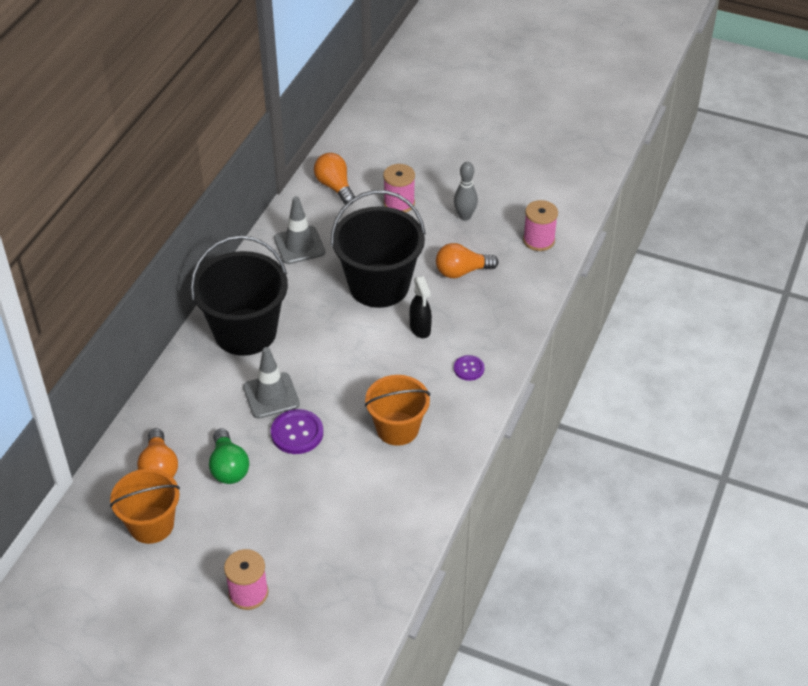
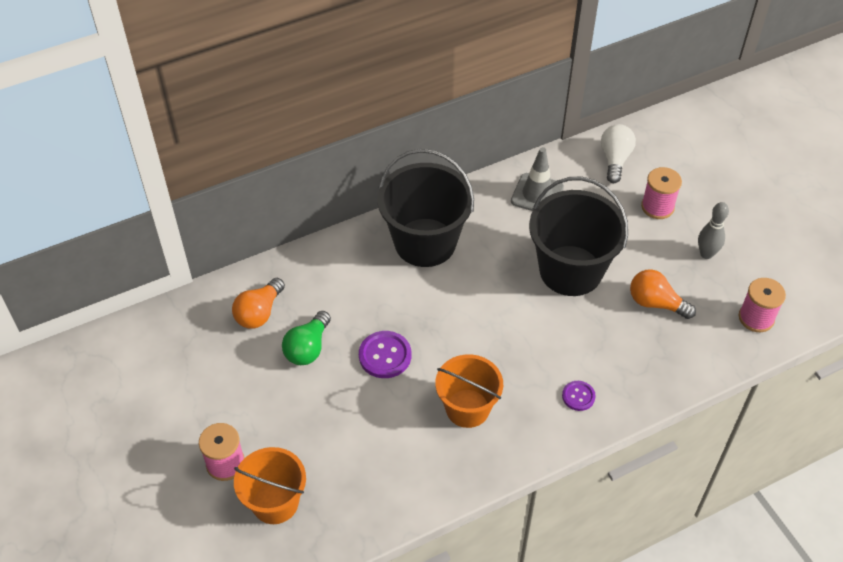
camera: 40 degrees right, 5 degrees up
(151, 524) = (211, 355): orange bucket -> orange bucket (275, 502)
(271, 396) = (395, 310): grey traffic cone -> none
(335, 187) = (615, 160): orange light bulb -> white light bulb
(420, 329) = (570, 332): black spray bottle -> none

